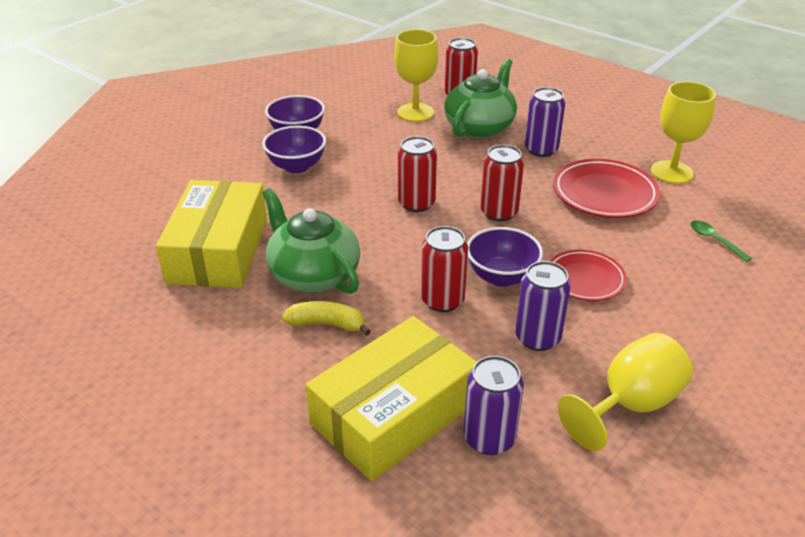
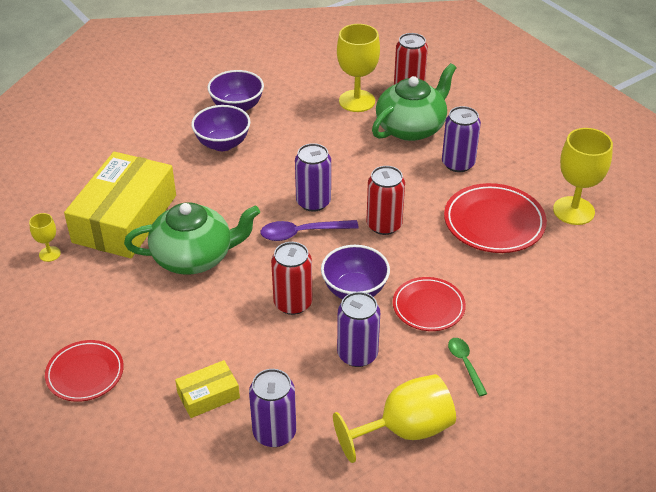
camera: 15 degrees right, 5 degrees up
(143, 299) = (49, 254): none -> yellow goblet
(235, 419) = (85, 373): none -> red plate
(313, 274) = (194, 257): green teapot -> green teapot turned 105 degrees clockwise
(327, 324) = (187, 306): yellow banana -> none
(393, 413) = (208, 395): yellow box -> yellow box, size x0.45
(416, 203) = (313, 202): red can -> purple can
(419, 233) = (302, 233): none -> purple spoon
(714, 240) = (572, 291): green spoon -> green spoon (465, 364)

